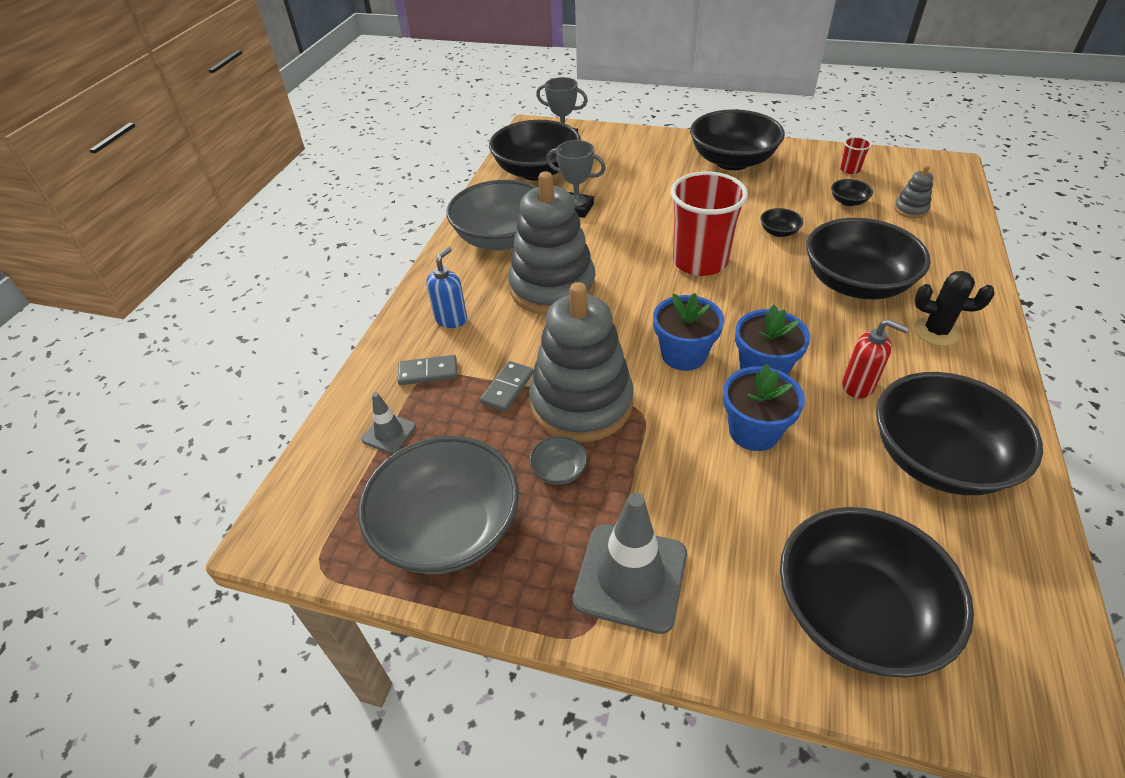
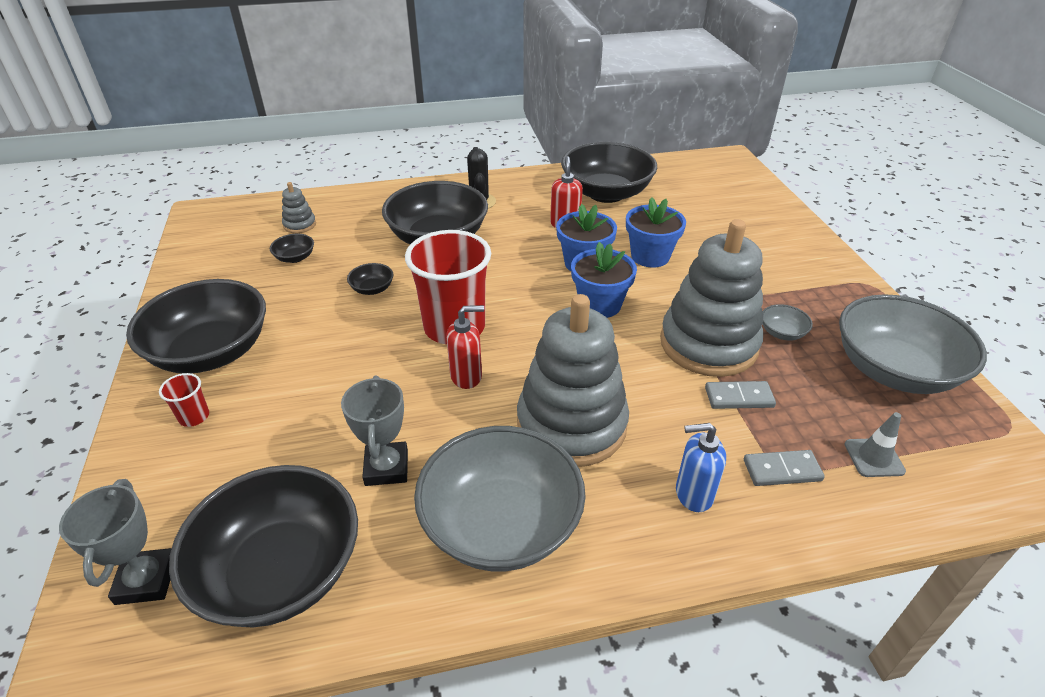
camera: 120 degrees left, 5 degrees down
(428, 372) = (782, 470): grey domino -> grey domino turned 60 degrees counterclockwise
(630, 577) = (815, 277): grey traffic cone -> none
(636, 254) = (466, 376): none -> red soap dispenser
(850, 170) = (222, 265): red cup -> red cup (194, 417)
(856, 612) = (740, 206): black bowl -> none

